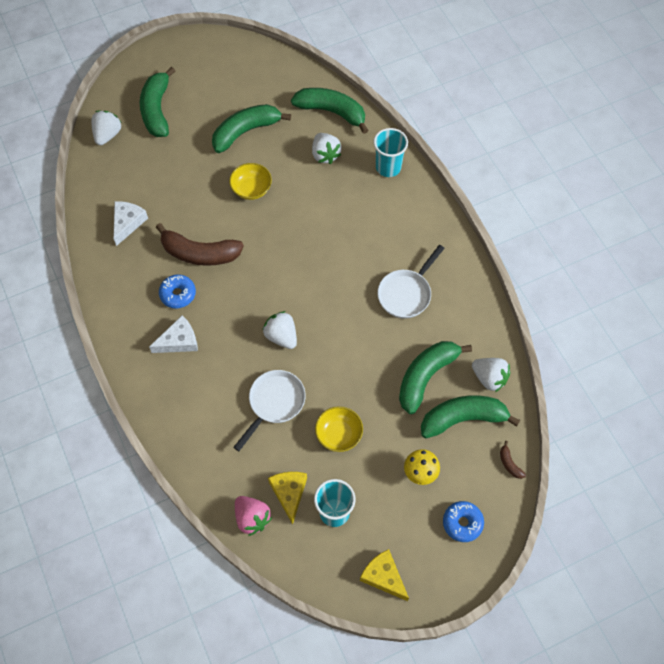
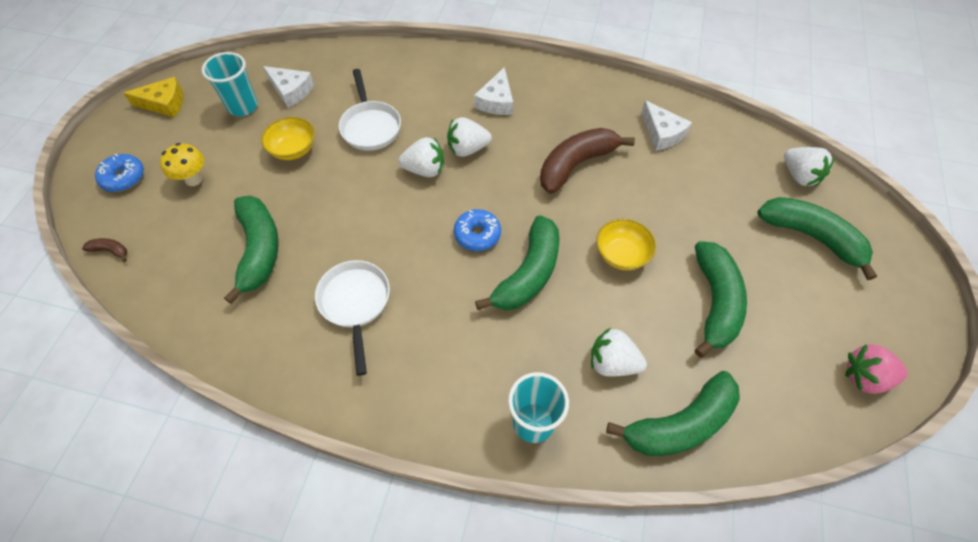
camera: 130 degrees right, 5 degrees down
(178, 294) = (545, 125): blue donut -> blue donut (477, 234)
(252, 518) = (302, 61): pink strawberry -> pink strawberry (865, 377)
(289, 493) = (291, 91): yellow cheese -> white cheese
(463, 418) = (189, 248): green banana -> green banana (528, 274)
(489, 378) = (191, 303): white strawberry -> white strawberry (467, 149)

